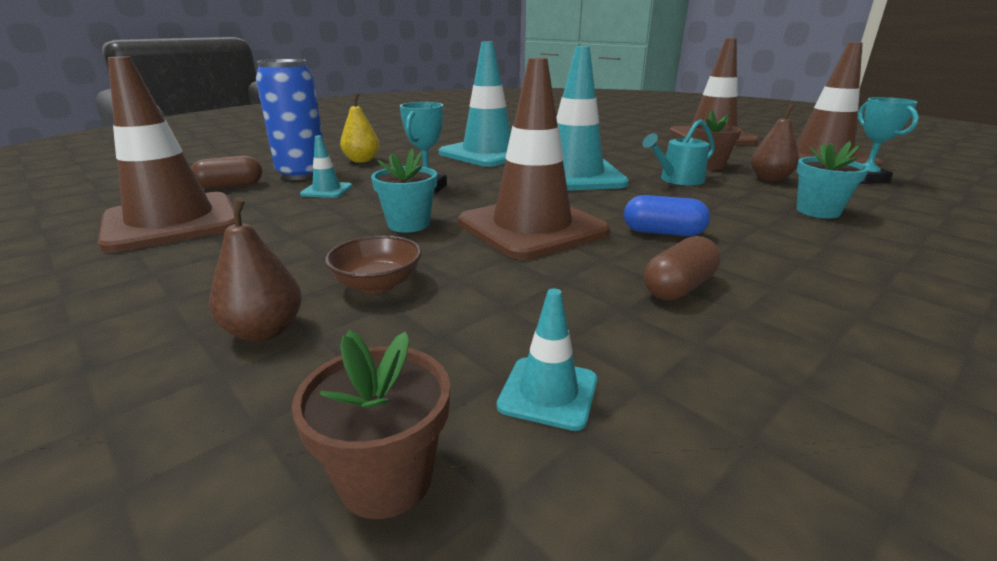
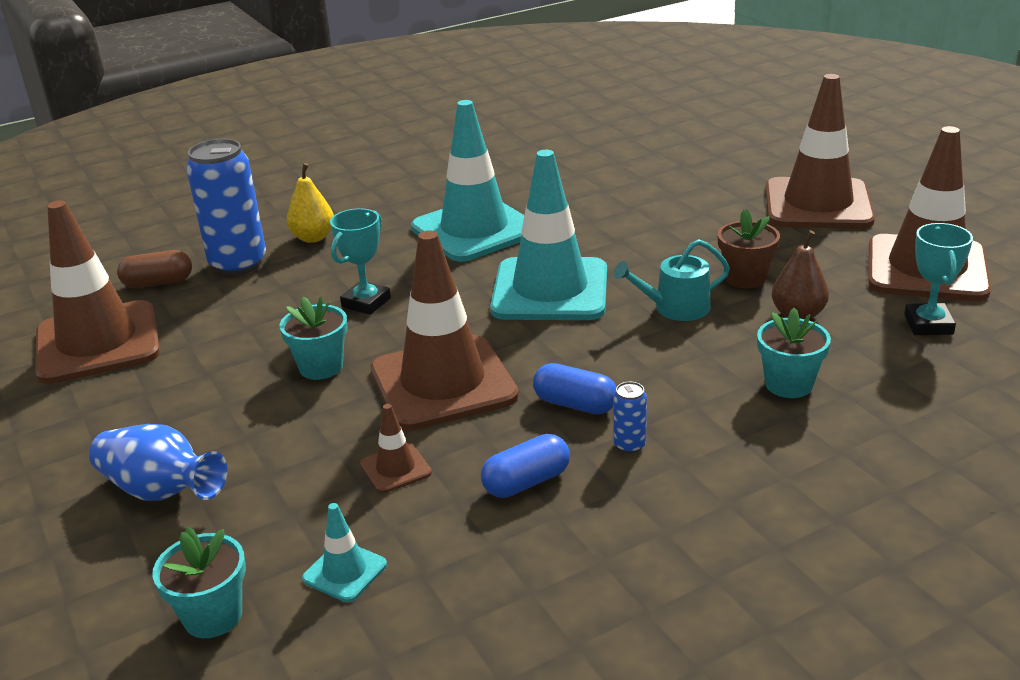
camera: 15 degrees right, 5 degrees up
(264, 331) = (161, 491): brown pear -> blue vase
(327, 190) = (256, 299): turquoise traffic cone -> none
(377, 284) = (262, 449): brown bowl -> none
(386, 479) = (213, 616): brown flower pot -> turquoise flower pot
(534, 288) = (395, 468): none -> brown traffic cone
(678, 287) = (526, 482): brown capsule -> blue capsule
(742, 254) = (629, 445): none -> blue can

